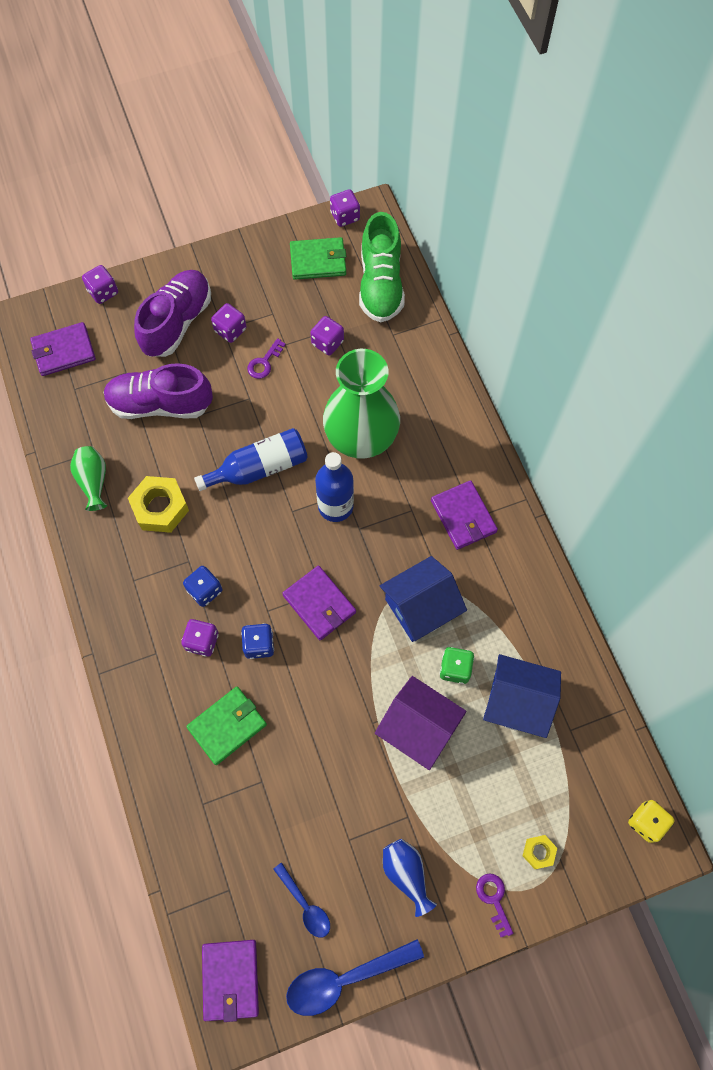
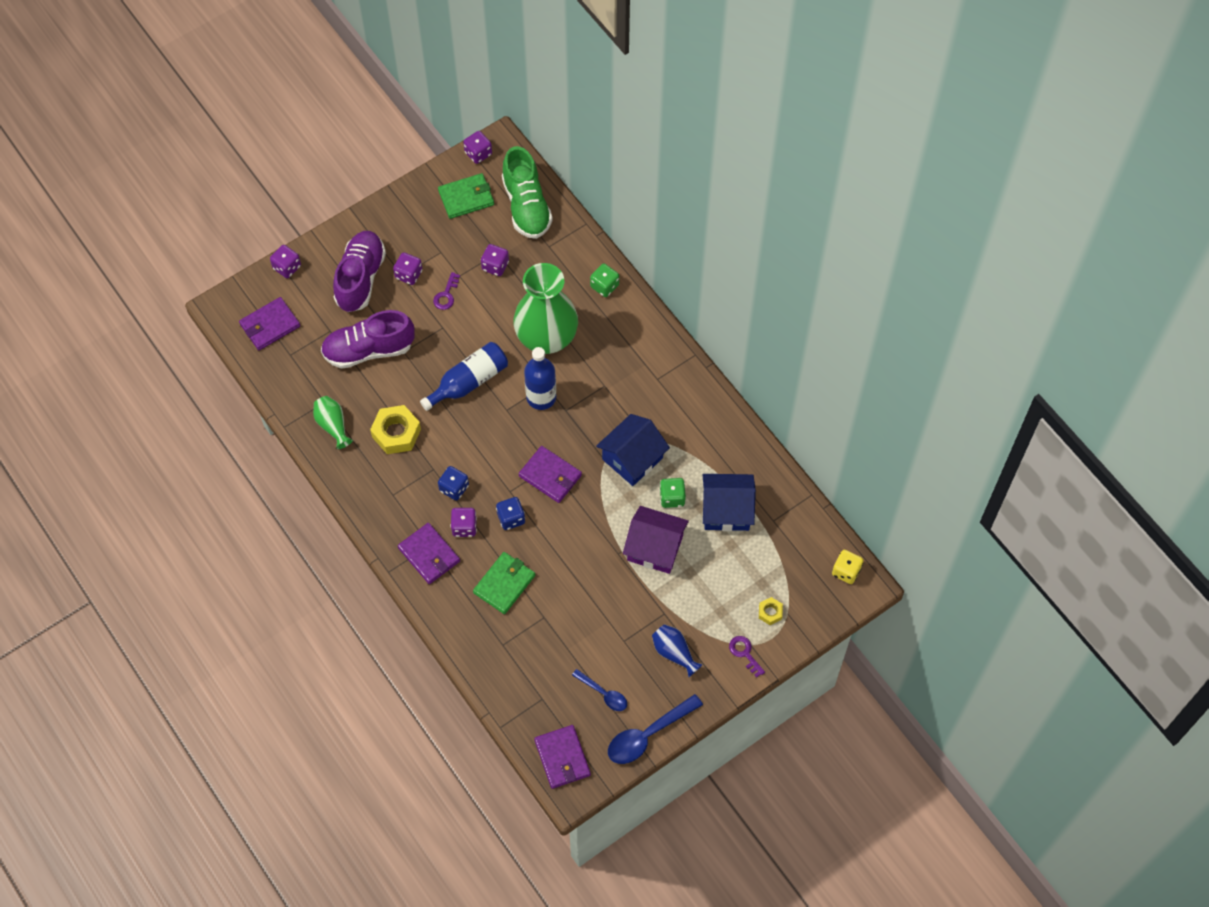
camera: 15 degrees left, 5 degrees down
(443, 394) = (604, 286): none -> green dice
(463, 516) = (648, 380): purple wallet -> purple wallet (429, 555)

